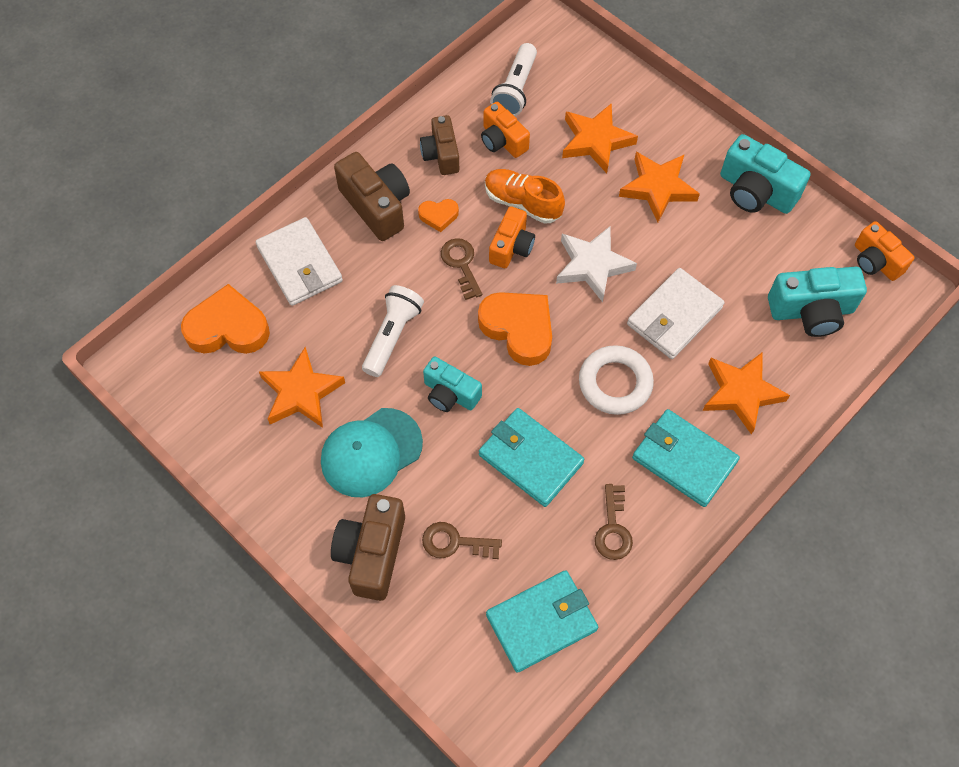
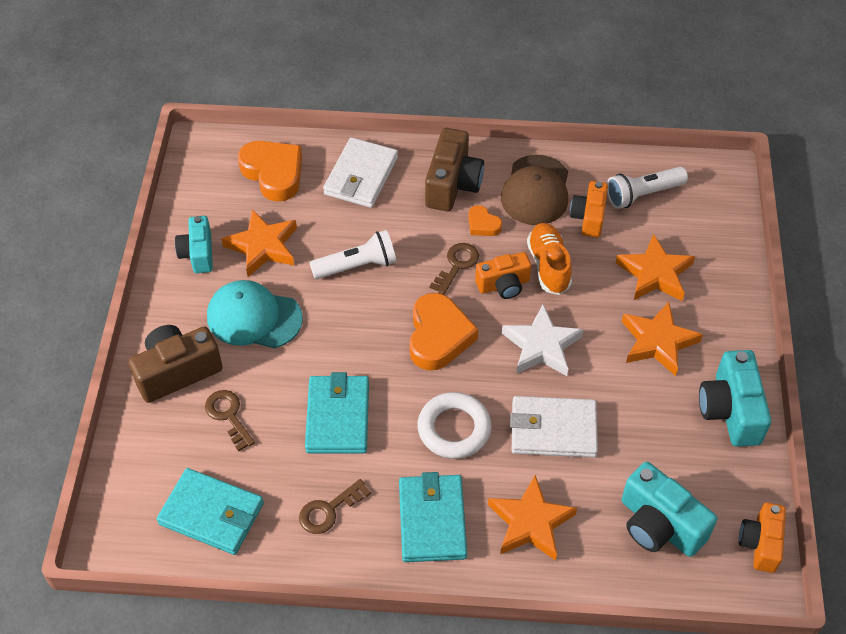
camera: 50 degrees right, 10 degrees down
(441, 154) = (536, 190): brown camera -> brown cap
(450, 394) = (344, 331): turquoise camera -> turquoise camera (198, 253)

